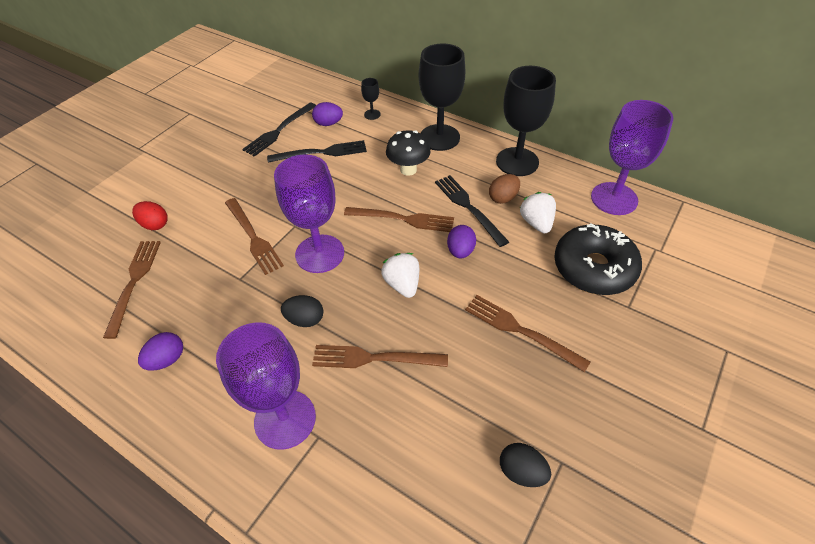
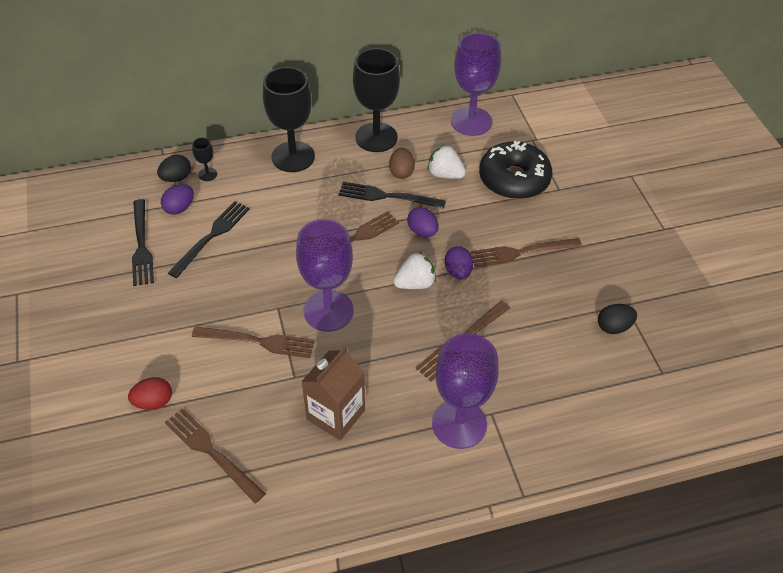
camera: 50 degrees left, 0 degrees up
(167, 359) = (327, 469): purple egg -> purple egg (458, 272)
(224, 328) = (336, 415): none -> brown carton
(305, 319) = (384, 360): black egg -> black egg (176, 178)
(402, 284) = (415, 283): white strawberry -> white strawberry turned 135 degrees clockwise
(408, 170) = (304, 200): black mushroom -> none

